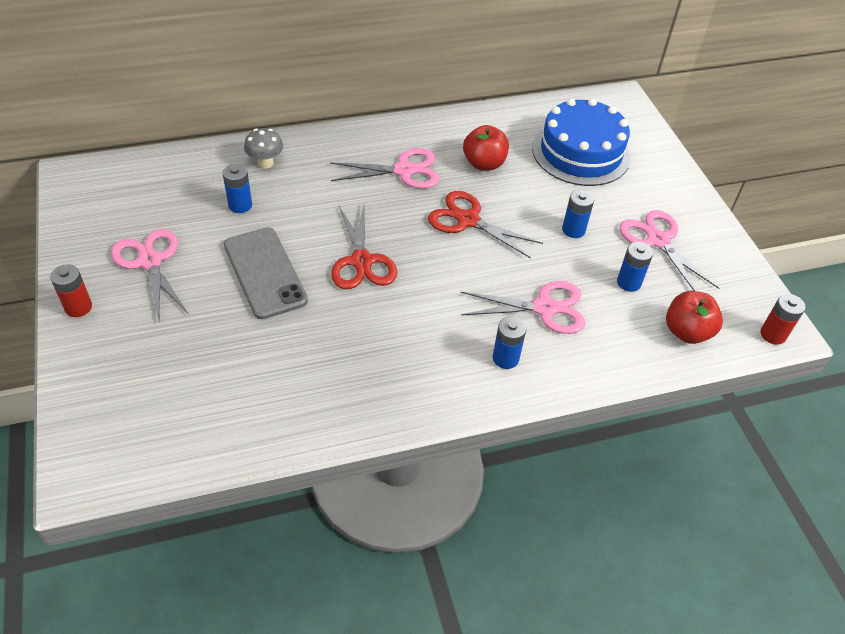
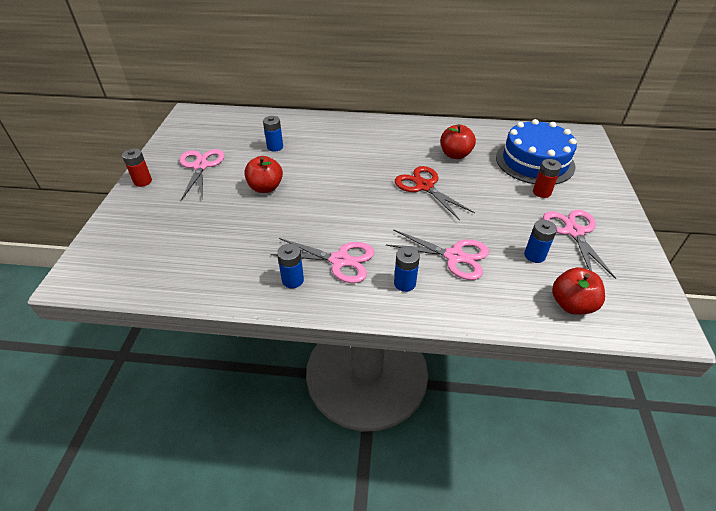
camera: 25 degrees right, 5 degrees down
(264, 273) = (265, 187): grey phone -> red apple
(265, 163) = (305, 127): grey mushroom -> none
(361, 261) = (334, 195): red scissors -> none
(404, 170) = (395, 148): pink scissors -> pink scissors (339, 260)
(573, 230) = (504, 209): blue battery -> blue battery (293, 280)
(773, 334) = (656, 328): red battery -> red battery (541, 192)

